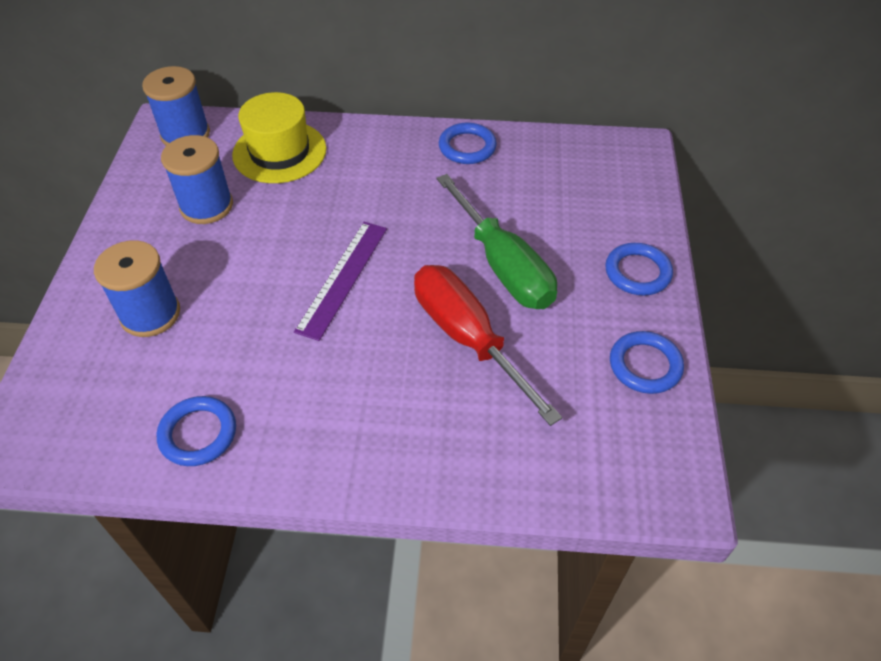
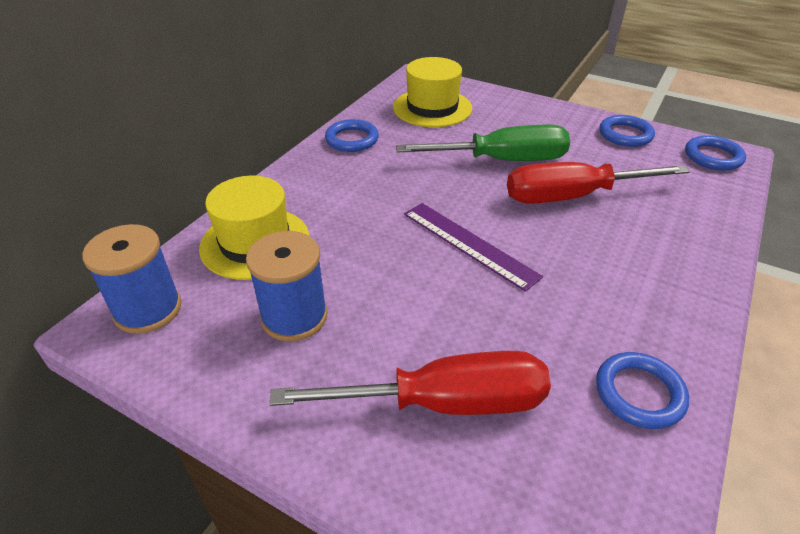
camera: 65 degrees left, 10 degrees down
(150, 314) = (444, 403): blue spool -> red screwdriver
(576, 181) = (432, 108): none -> yellow hat
(637, 272) = (539, 113): blue ring -> blue ring (713, 157)

